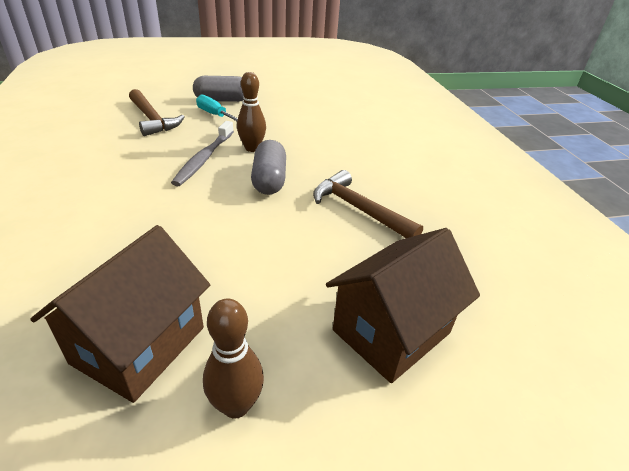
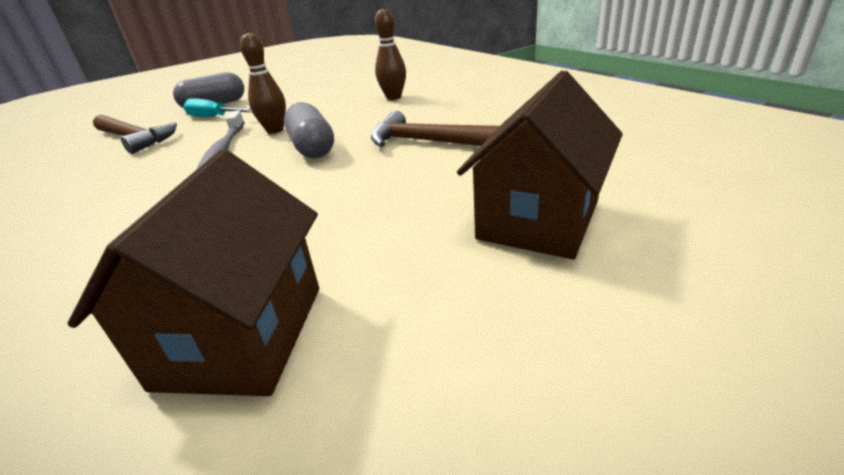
camera: 15 degrees left, 5 degrees down
(236, 405) = (413, 345): brown bowling pin -> brown bowling pin (393, 97)

